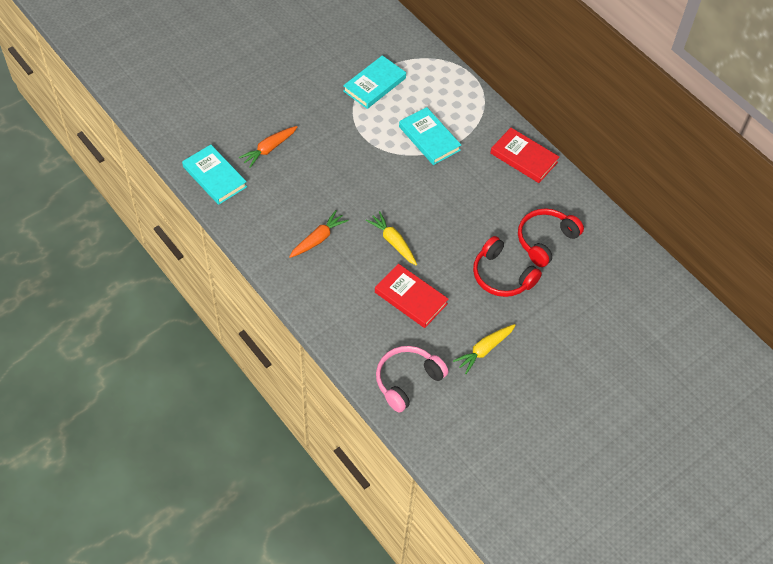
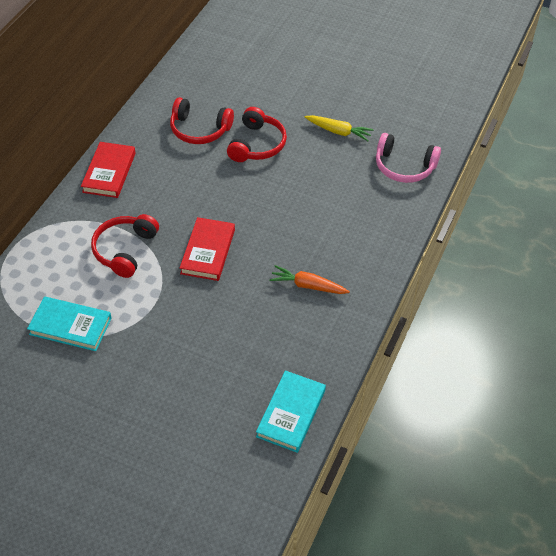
camera: 115 degrees left, 5 degrees down
(269, 149) = (221, 381): orange carrot -> none
(393, 242) = (272, 229): yellow carrot -> none
(411, 298) = (323, 194): red book -> red book (208, 251)
(429, 138) = (124, 250): turquoise book -> red headphones

